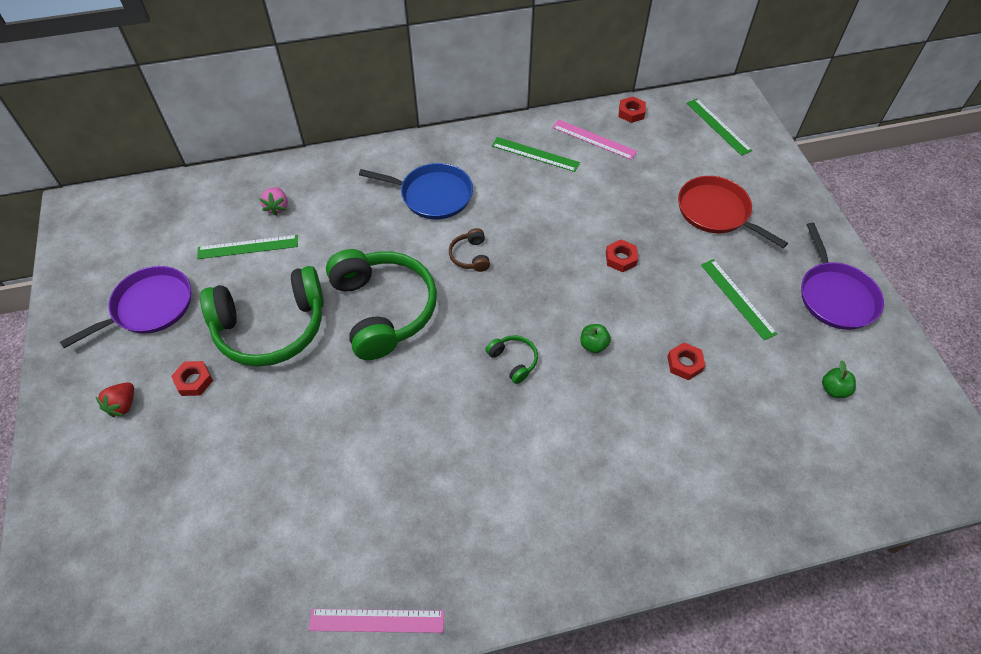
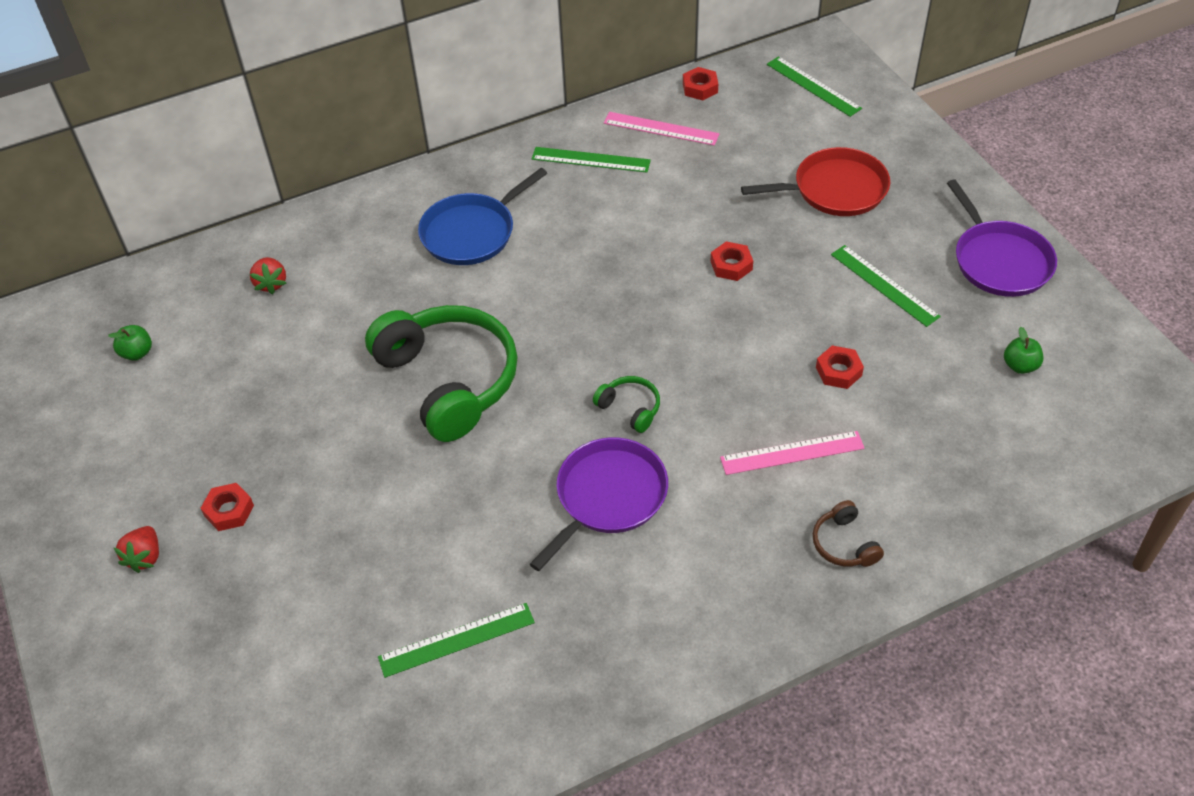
camera: 10 degrees left, 5 degrees down
(149, 307) = (139, 435): purple pan -> purple pan (608, 497)
(248, 247) = (247, 339): green ruler -> green ruler (456, 639)
(271, 327) = (310, 429): green headphones -> none
(277, 207) = (271, 284): pink strawberry -> red strawberry
(377, 620) = (545, 726): pink ruler -> pink ruler (792, 453)
(432, 195) = (472, 232): blue pan -> blue pan turned 135 degrees clockwise
(470, 256) = (541, 297): brown headphones -> brown headphones (844, 544)
(593, 345) = (723, 371): green apple -> green apple (137, 353)
(716, 212) = (835, 189): red pan -> red pan turned 135 degrees clockwise

